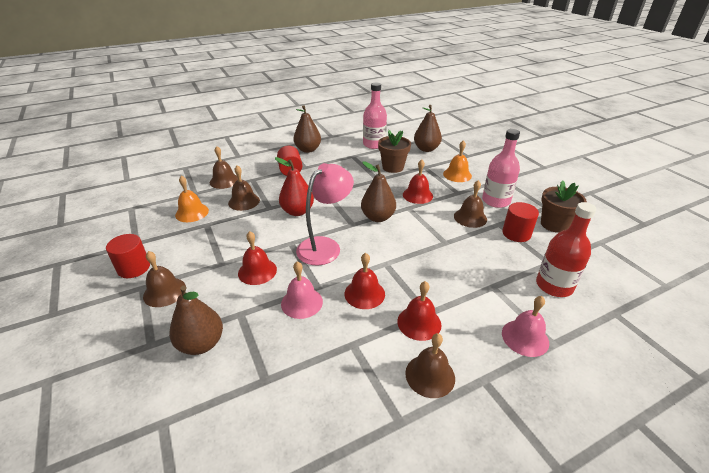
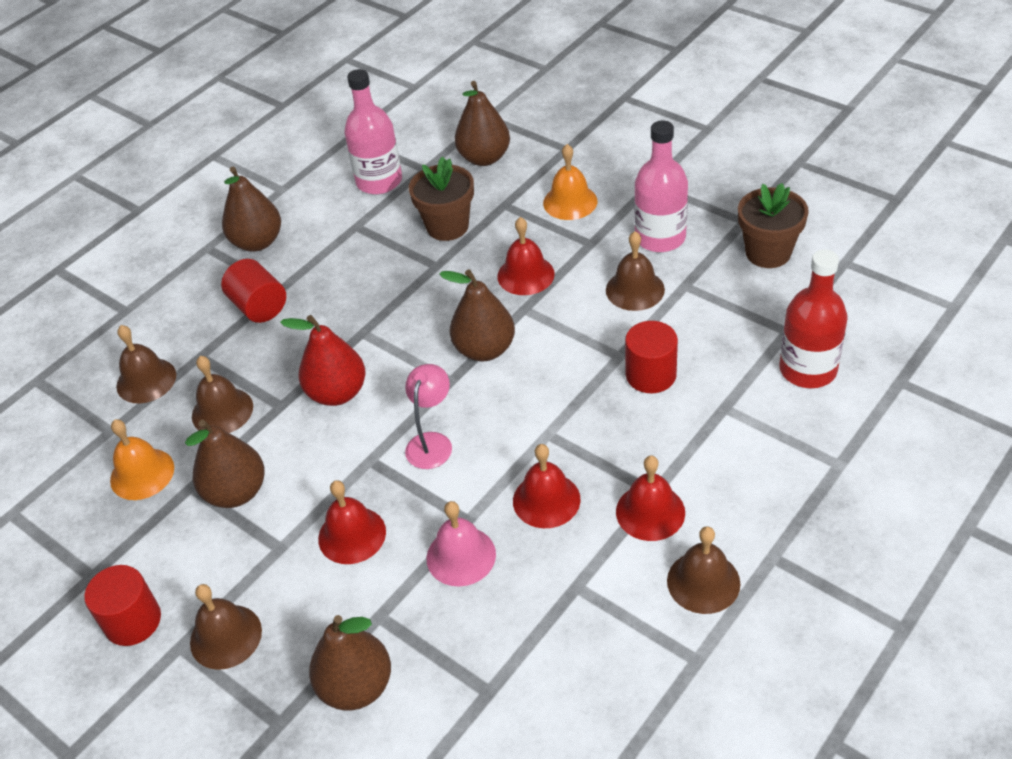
camera: 20 degrees left, 10 degrees up
(222, 234) = (236, 492): none -> brown pear
(325, 246) = (432, 442): pink lamp -> pink lamp, size x0.60
(516, 233) = (719, 294): red cylinder -> red cylinder (651, 375)
(525, 337) = (800, 471): pink bell -> none

